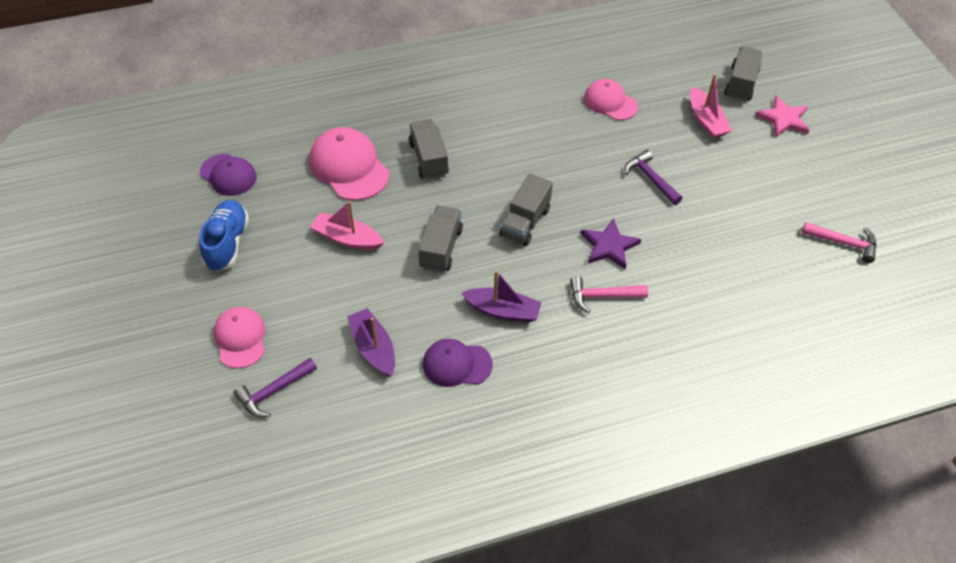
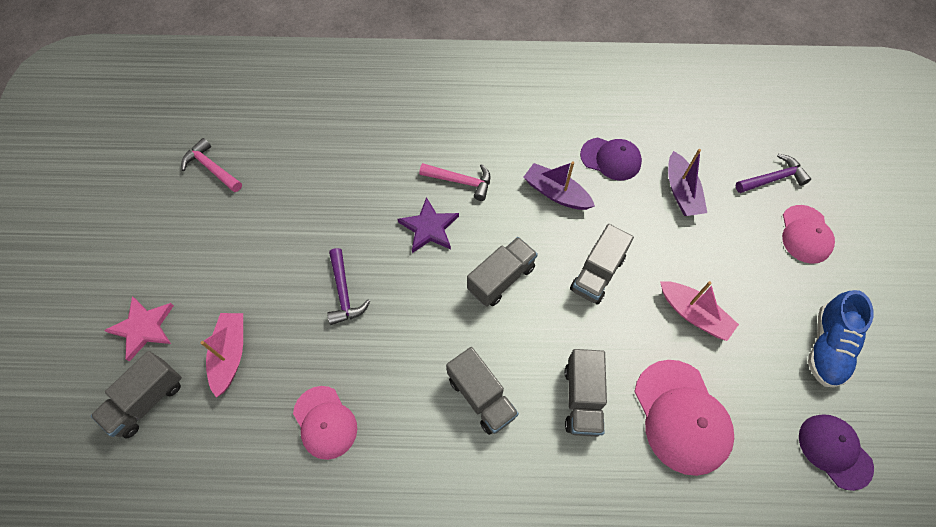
camera: 160 degrees left, 10 degrees up
(506, 142) = (481, 397): none -> grey truck

